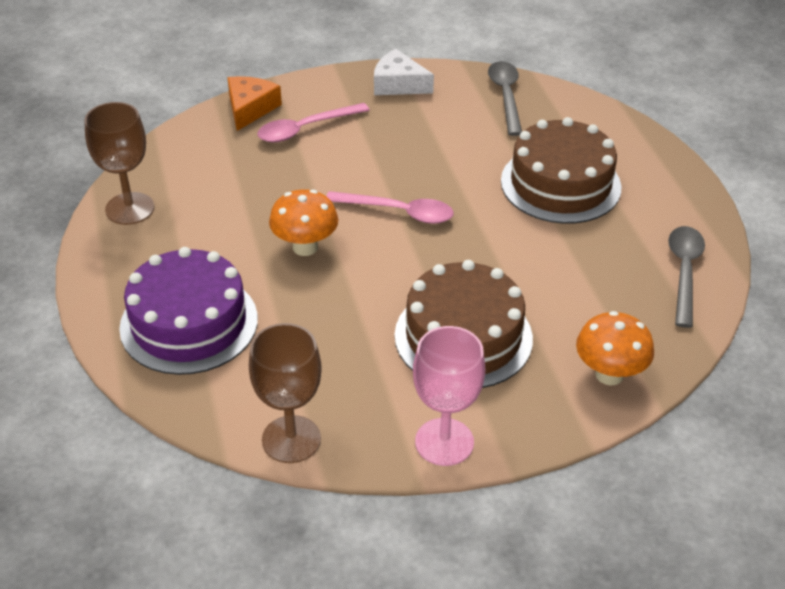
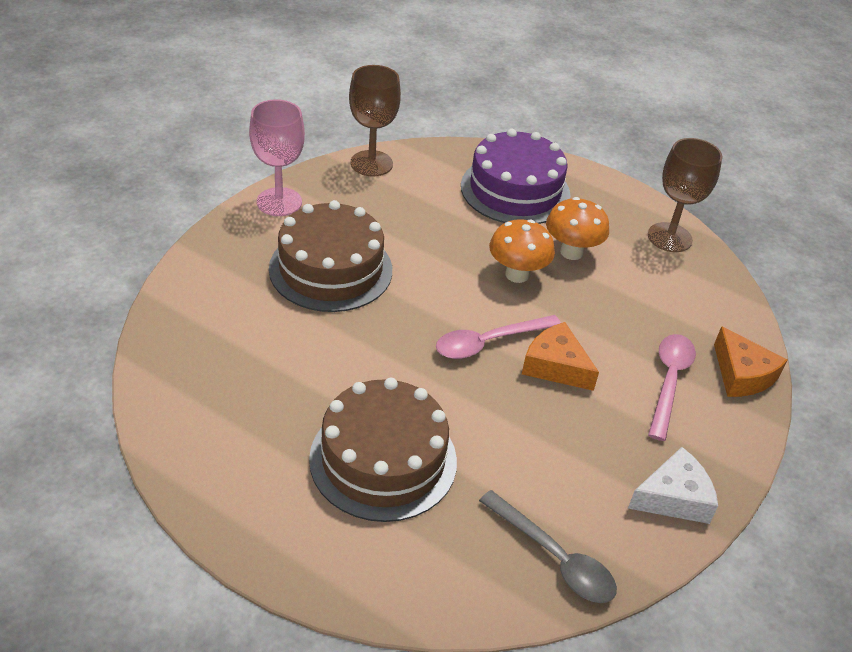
camera: 135 degrees right, 0 degrees up
(370, 174) = (555, 366): none -> orange cheese
(609, 374) = (199, 295): orange mushroom -> orange mushroom (571, 252)
(684, 272) = (191, 421): grey spoon -> none

